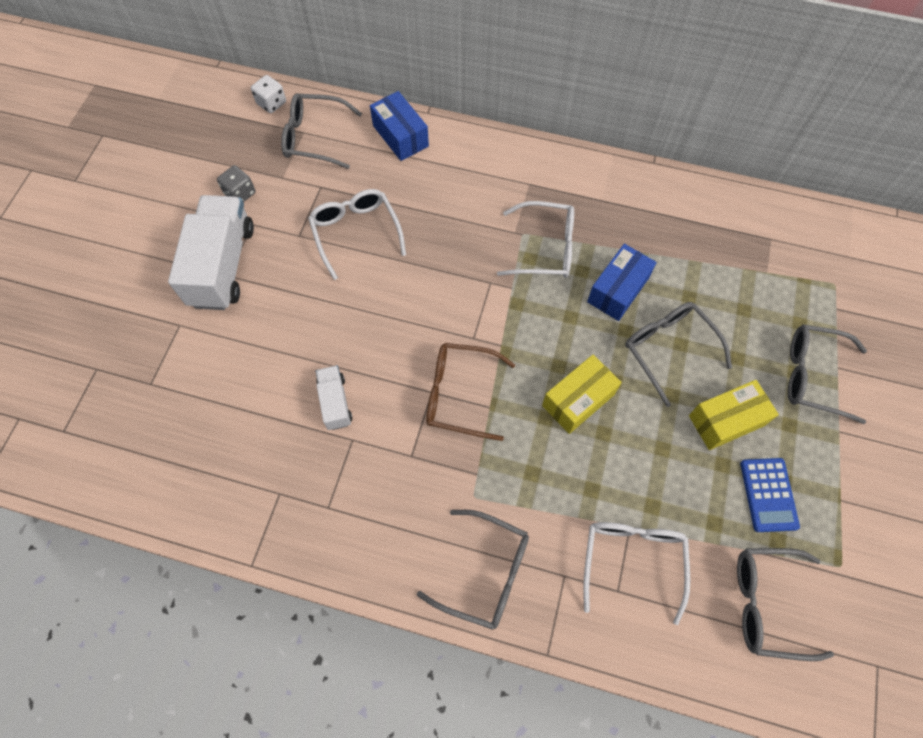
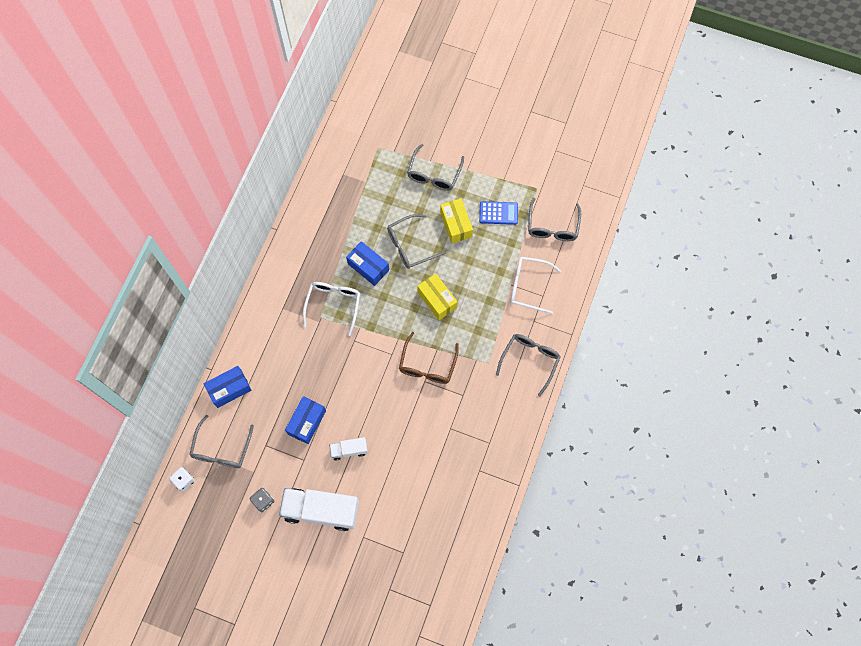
camera: 85 degrees left, 5 degrees up
(335, 402) = (426, 437): white truck -> white truck (349, 450)
(356, 233) = (306, 422): white glasses -> blue box

